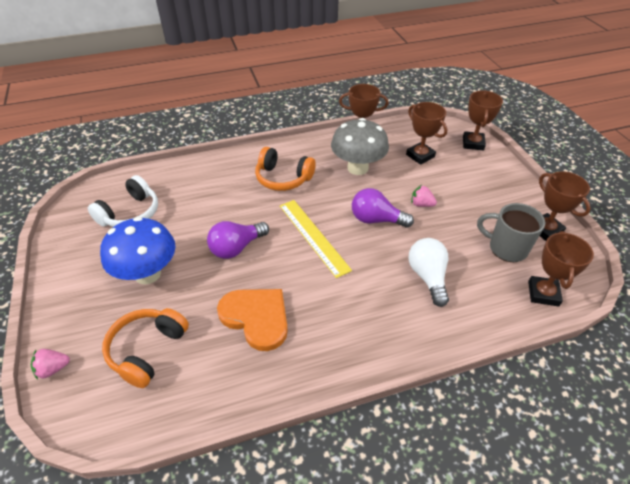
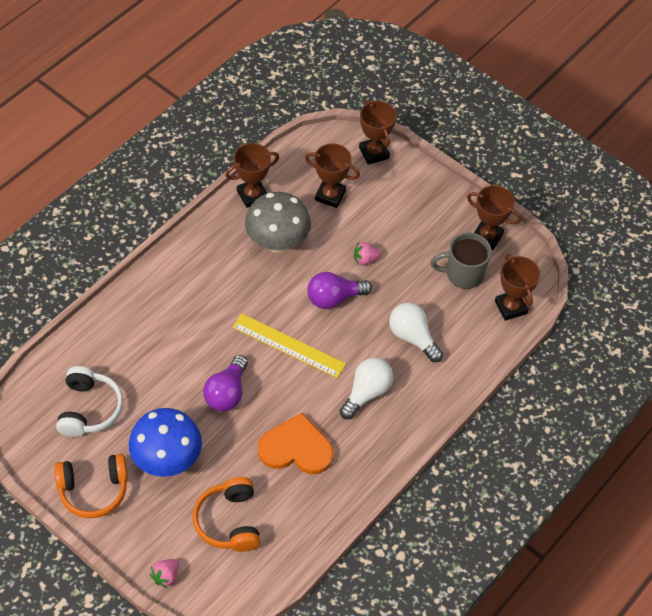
camera: 35 degrees left, 10 degrees up
(283, 178) = (210, 291): orange headphones -> orange headphones (93, 490)
(354, 302) = (366, 393): none -> white light bulb

